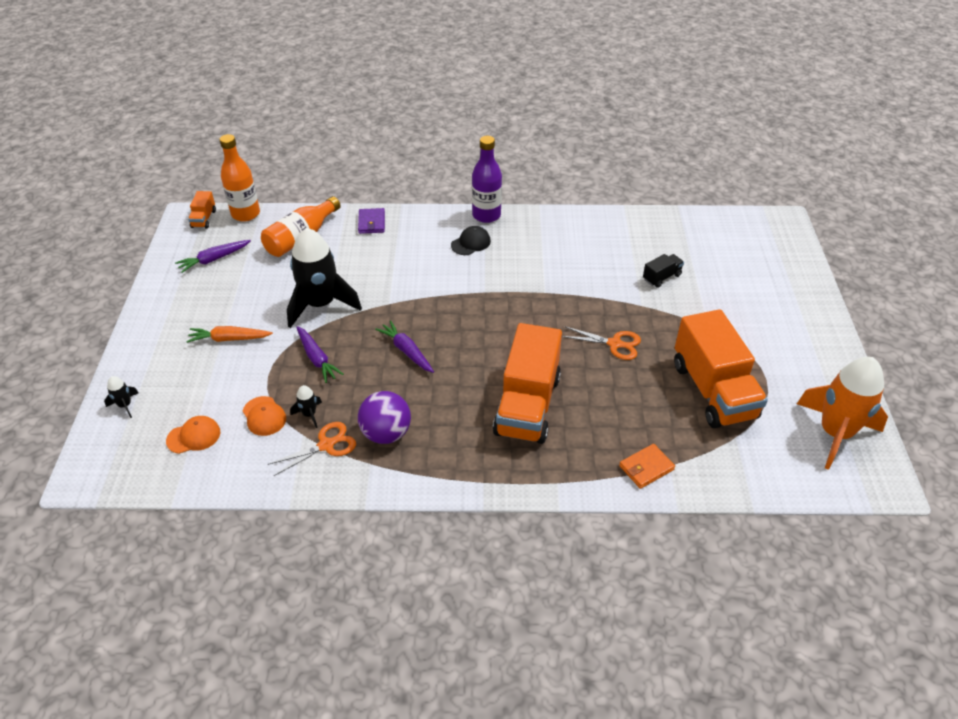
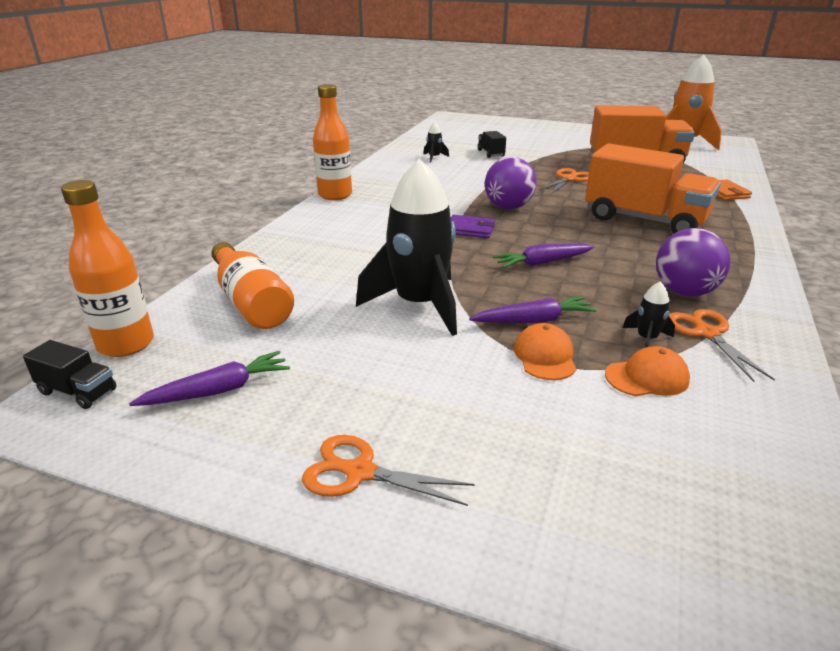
camera: 70 degrees left, 15 degrees down
(125, 405) = (598, 554): black rocket -> black rocket (434, 158)
(164, 323) = (360, 472): none -> orange scissors
(194, 436) = (692, 457): orange cap -> orange cap (545, 356)
(204, 219) = (78, 391): orange truck -> black truck
(214, 259) = (218, 390): purple carrot -> purple carrot turned 105 degrees counterclockwise
(229, 339) = (452, 394): orange carrot -> none
(371, 223) = (276, 251): purple wallet -> purple wallet (470, 229)
(471, 243) = (375, 208): black cap -> none
(486, 215) = (335, 195): purple bottle -> orange bottle
(512, 315) = (508, 207): none -> purple ball

